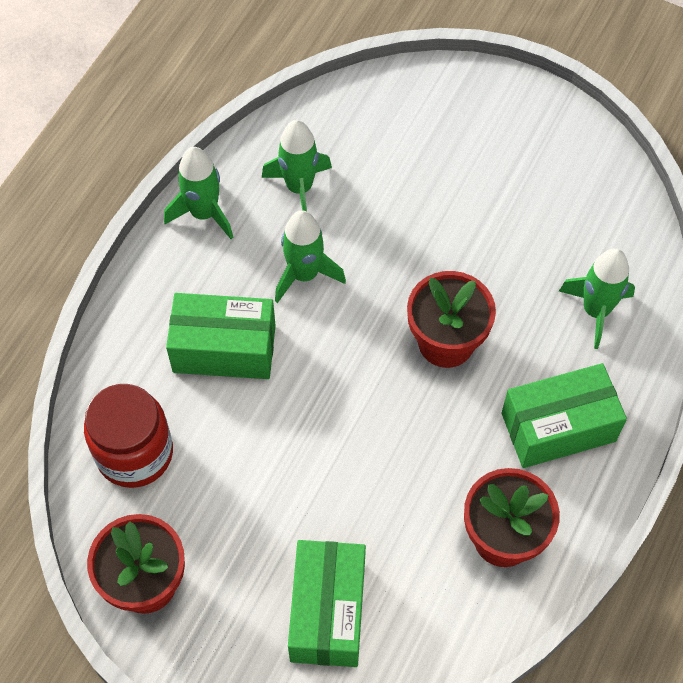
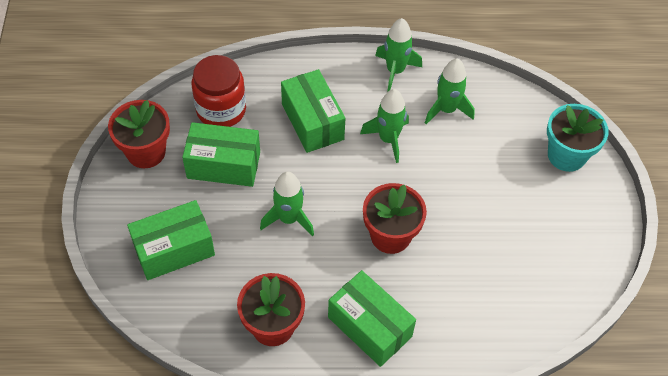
camera: 60 degrees right, 5 degrees down
(228, 490) = (223, 165): none -> green box
(438, 101) = (566, 155): none -> turquoise flower pot
(595, 311) = (471, 315): green rocket -> green rocket (289, 219)

